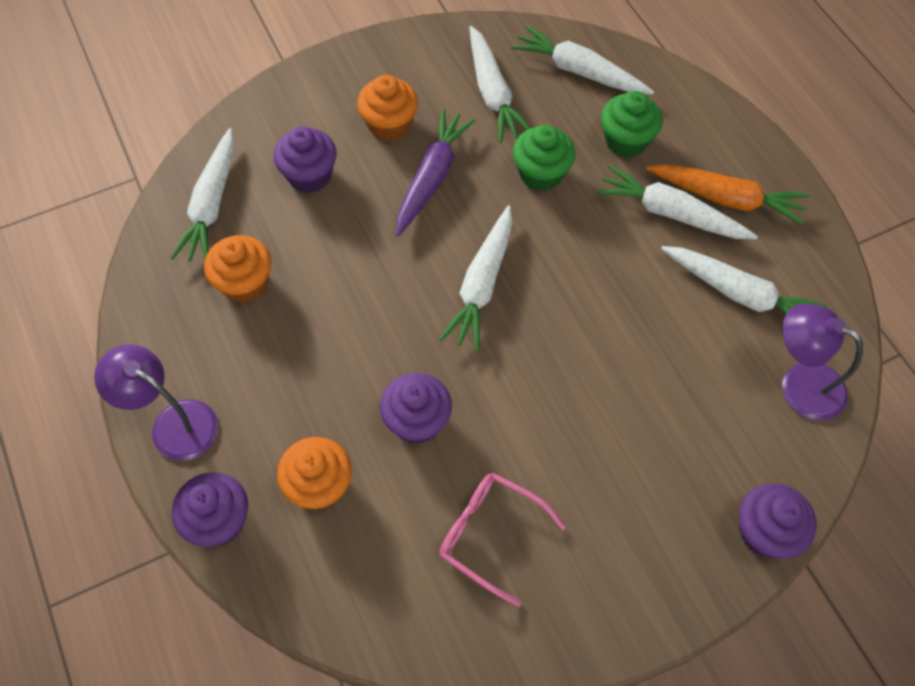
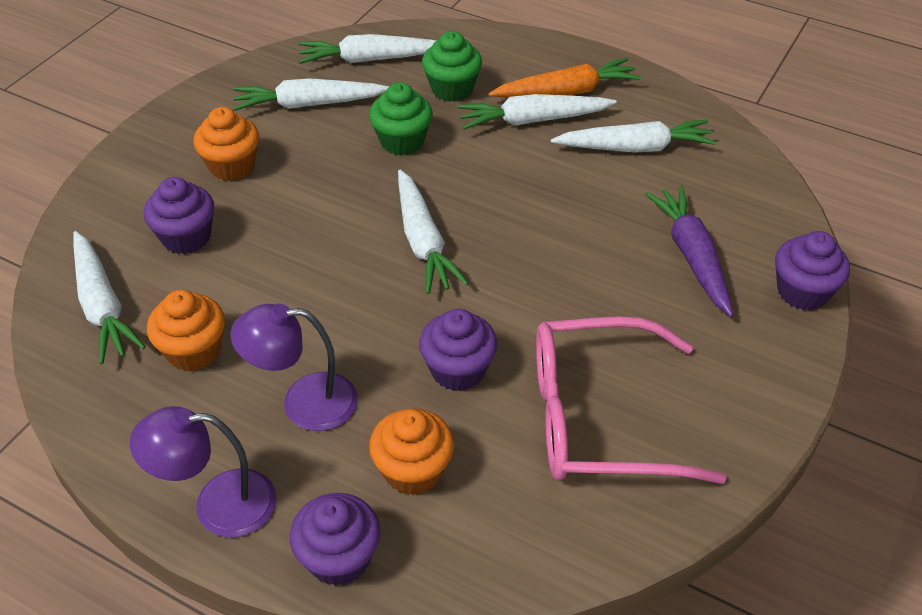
camera: 35 degrees left, 15 degrees down
(432, 177) = (307, 186): purple carrot -> purple carrot (692, 256)
(491, 535) = (601, 418): pink glasses -> pink glasses, size x1.69
(493, 93) = (308, 104): white carrot -> white carrot turned 135 degrees clockwise
(800, 384) = (733, 183): purple lamp -> purple lamp (304, 402)

